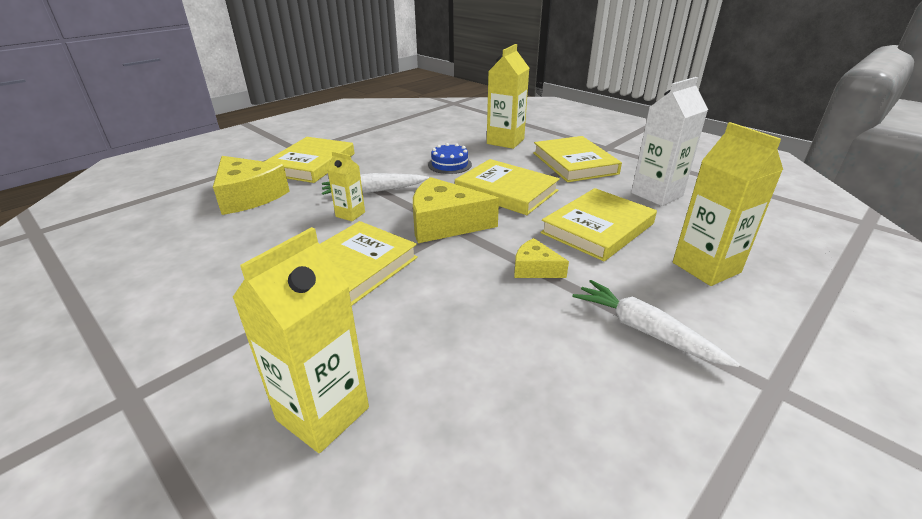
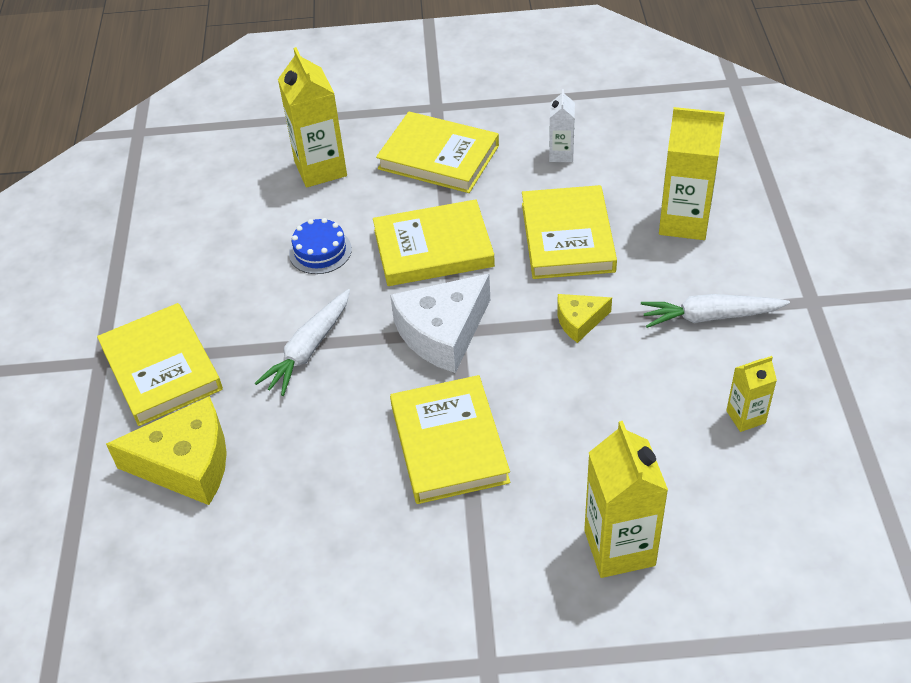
camera: 45 degrees left, 15 degrees up
(350, 214) = (339, 394): yellow carton -> yellow carton (745, 417)
(445, 224) = (443, 333): yellow cheese -> white cheese
(656, 194) = (561, 154): white carton -> white carton, size x0.55

